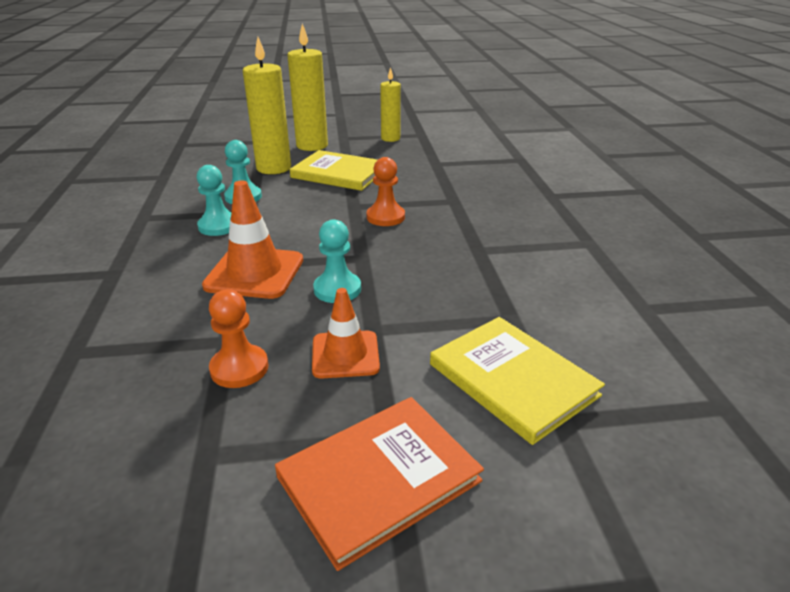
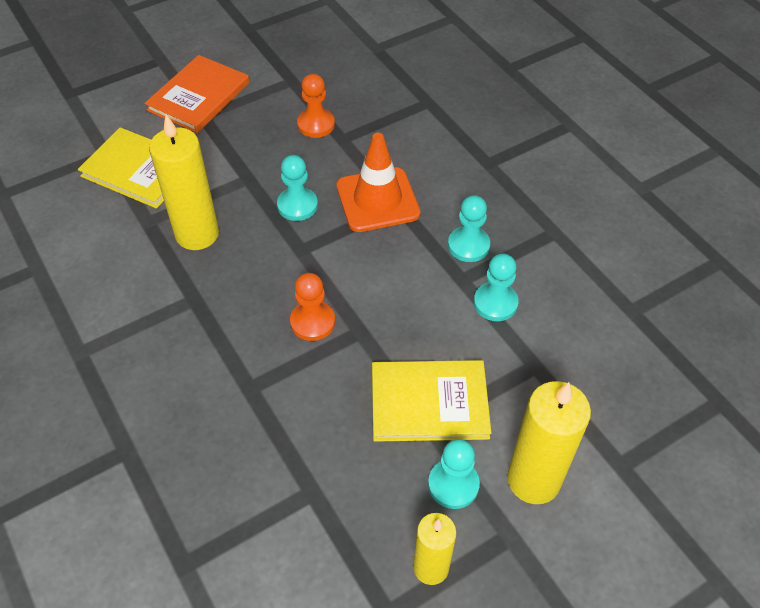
camera: 155 degrees right, 20 degrees up
(274, 168) = (524, 384): yellow candle -> yellow candle (197, 234)
(345, 354) = (255, 153): orange traffic cone -> none
(355, 152) = (453, 484): none -> turquoise pawn

